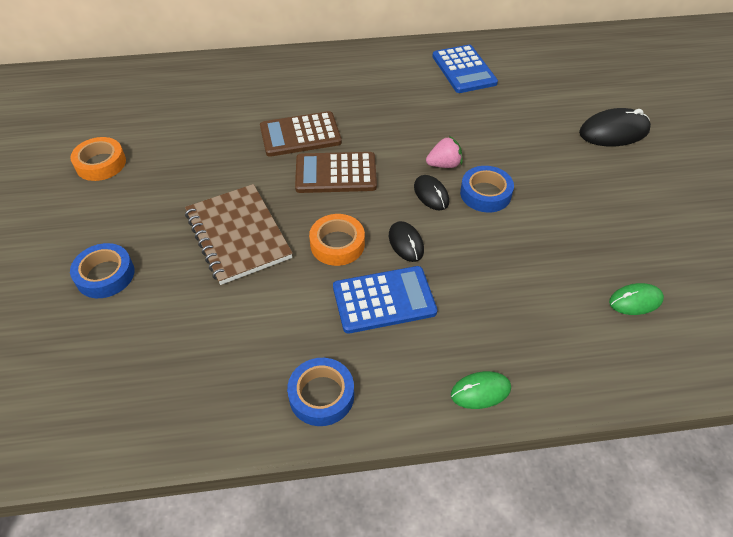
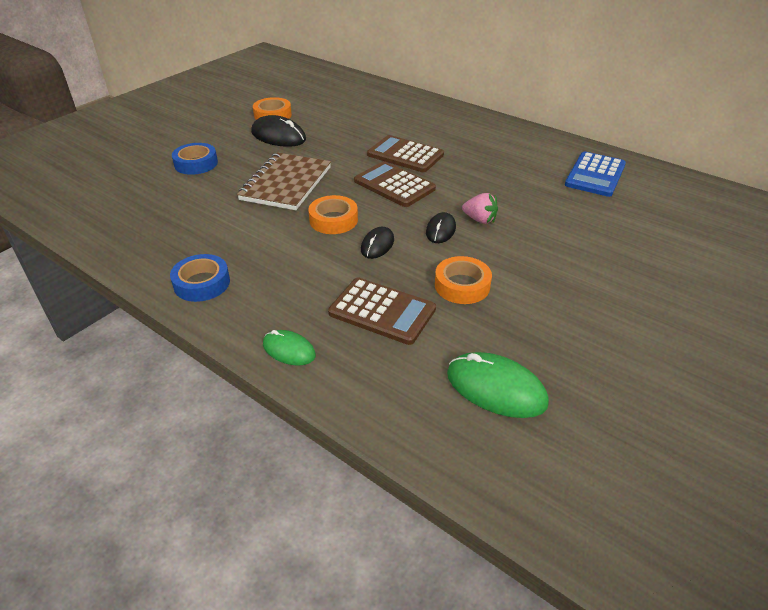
camera: 45 degrees right, 10 degrees down
(384, 300) = (313, 264): blue calculator -> none
(485, 194) = (483, 252): blue tape -> none
(492, 300) = (382, 311): none -> brown calculator
(511, 234) = (462, 285): none -> orange tape
(614, 131) = (677, 278): black mouse -> black mouse (278, 136)
(635, 301) = (496, 388): green mouse -> green mouse, size x1.65

